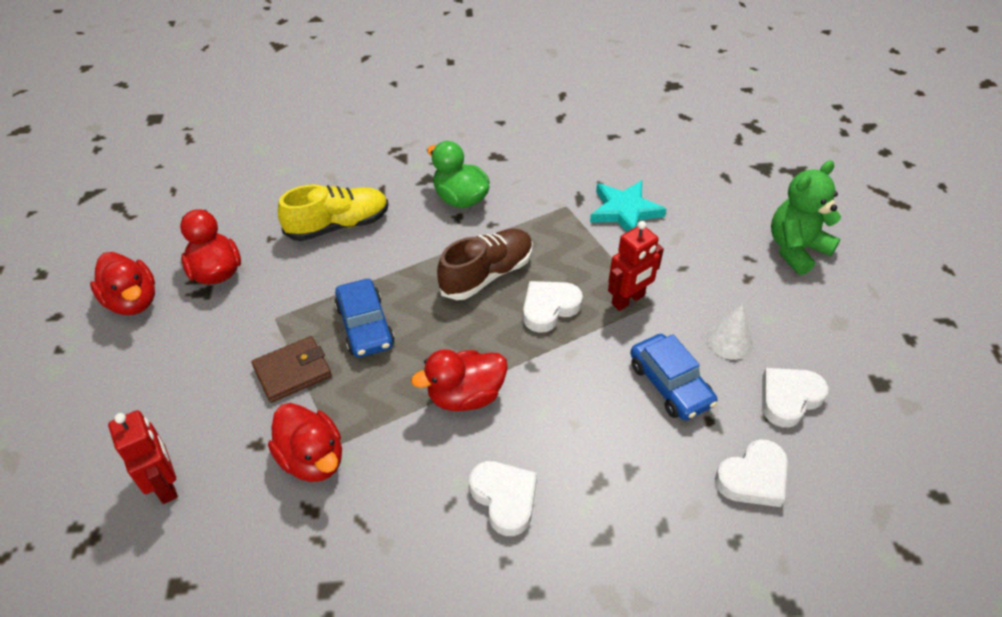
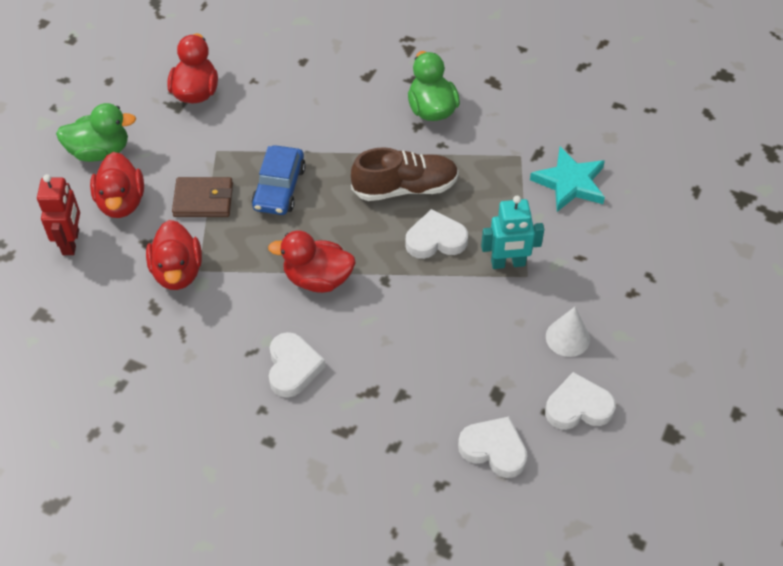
camera: 30 degrees right, 5 degrees up
(133, 301) = (123, 91): red duck -> red duck (121, 202)
(142, 372) = (100, 151): none -> green duck
(338, 225) = (313, 92): yellow shoe -> none
(628, 300) = (508, 263): red robot -> turquoise robot
(670, 384) = (487, 348): blue car -> none
(753, 478) = (494, 449): white heart -> white heart turned 150 degrees counterclockwise
(796, 249) = (702, 288): green teddy bear -> none

